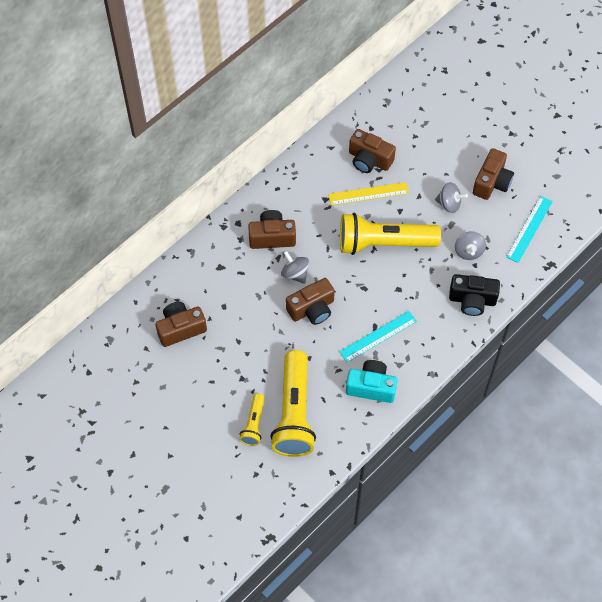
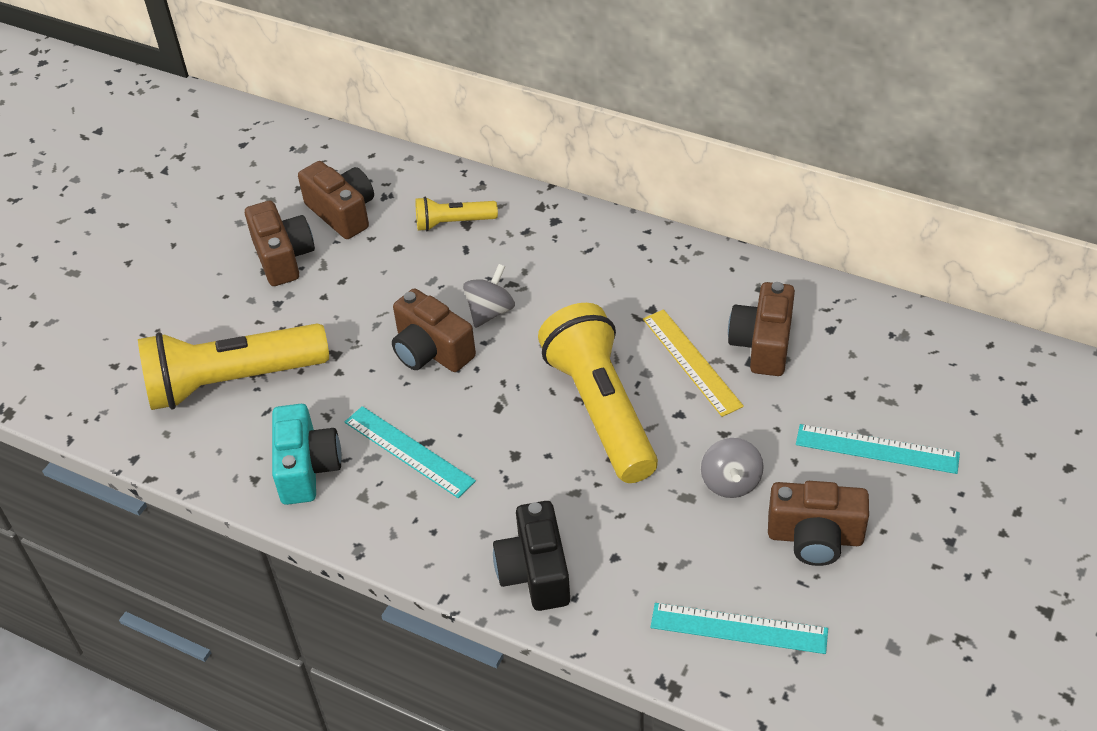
camera: 75 degrees right, 15 degrees down
(254, 424) = (200, 339): yellow flashlight -> yellow flashlight (453, 223)
(272, 237) = (547, 266): brown camera -> brown camera (283, 257)
(451, 139) = (877, 449): none -> turquoise ruler
(468, 251) = (640, 539): grey spinning top -> none

